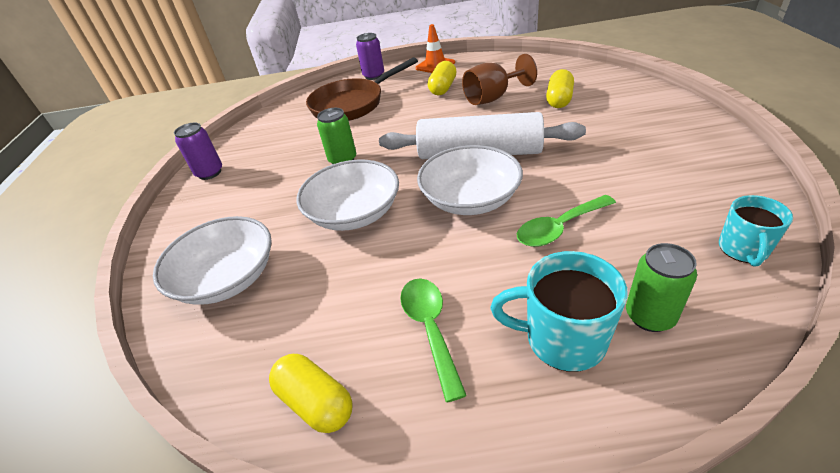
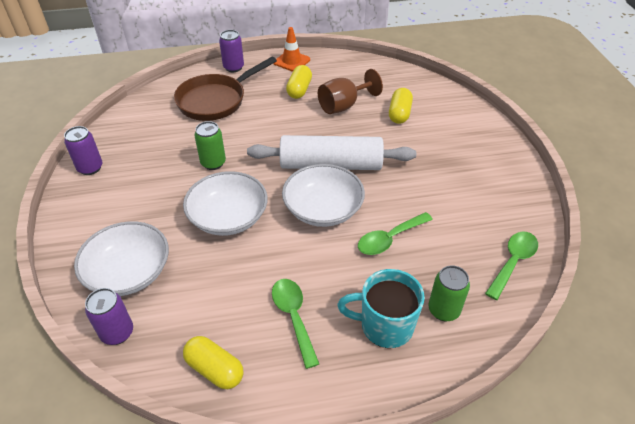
camera: 10 degrees left, 5 degrees up
(197, 352) = (117, 333): none -> purple can
(743, 250) = (513, 262): turquoise mug -> green spoon

